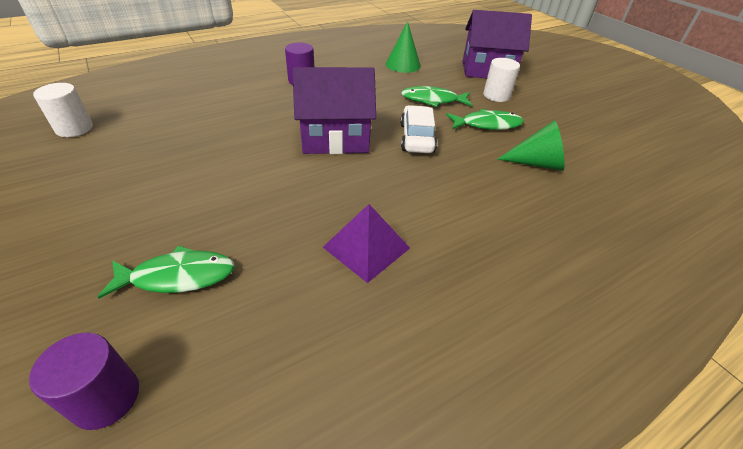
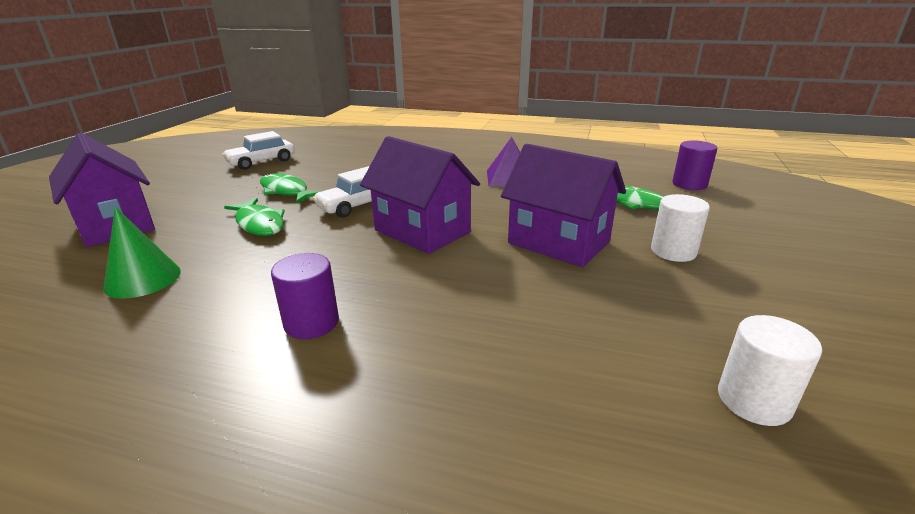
camera: 130 degrees left, 15 degrees down
(228, 175) = (558, 243): none -> purple house
(496, 96) = (204, 203): white cylinder -> white cylinder (673, 251)
(536, 163) = (330, 167): green cone -> none
(589, 139) = (261, 162): none -> white car

